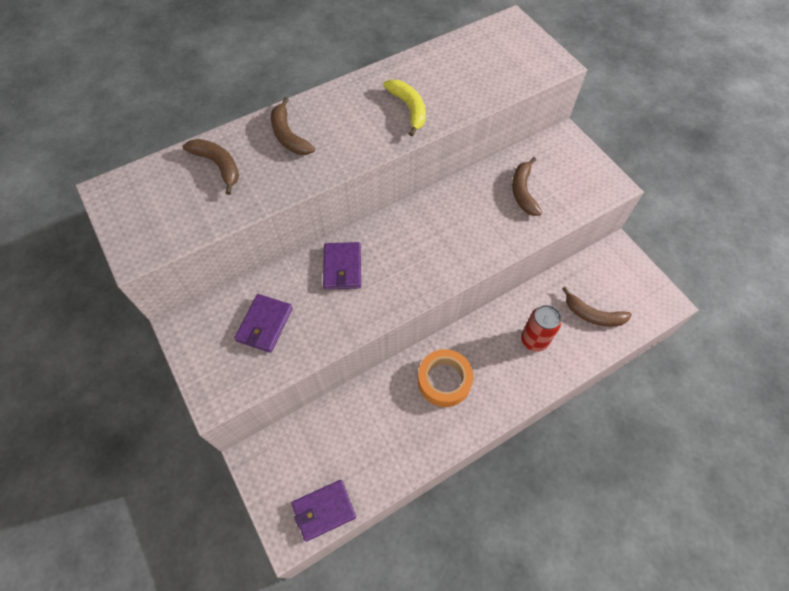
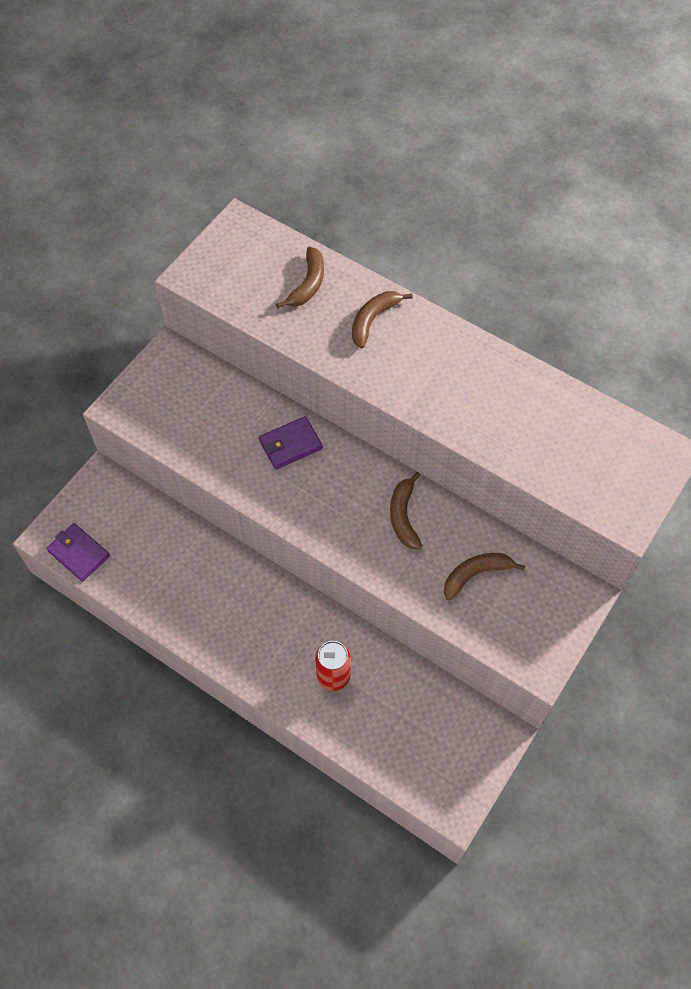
camera: 65 degrees right, 0 degrees up
(265, 324) = (201, 411): purple wallet -> none
(408, 108) = (468, 404): yellow banana -> none
(444, 380) = (246, 604): orange tape -> none
(593, 315) = (395, 729): brown banana -> brown banana (404, 516)

